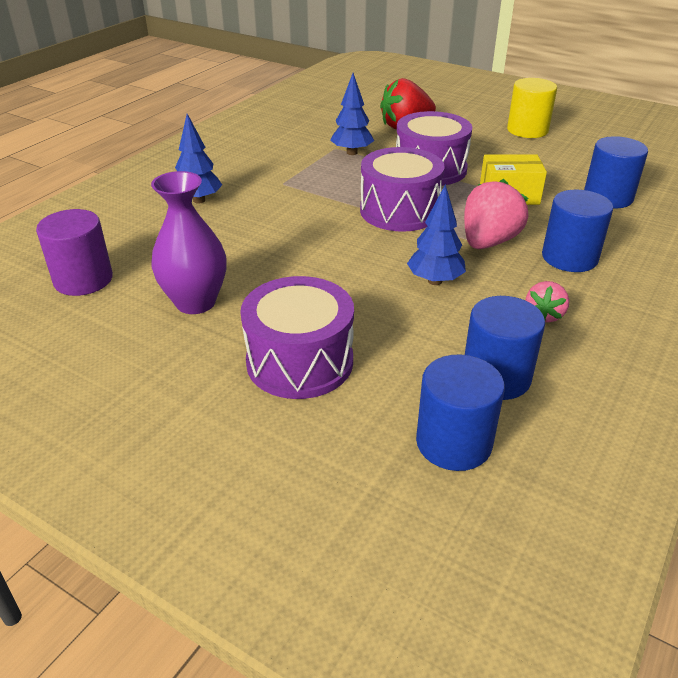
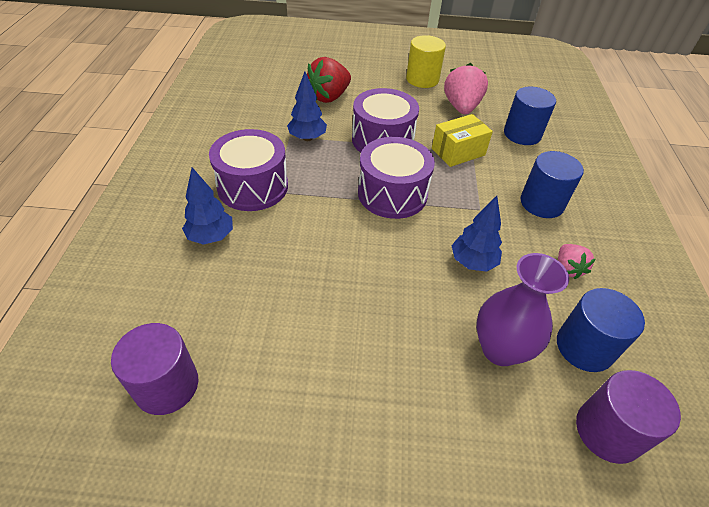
camera: 30 degrees left, 10 degrees up
(195, 302) = (300, 368): purple vase -> purple vase (500, 349)
(300, 361) = (439, 399): purple drum -> purple drum (253, 186)
(453, 442) = (607, 431): blue cylinder -> purple cylinder
(488, 242) = (479, 206): pink strawberry -> pink strawberry (461, 107)

